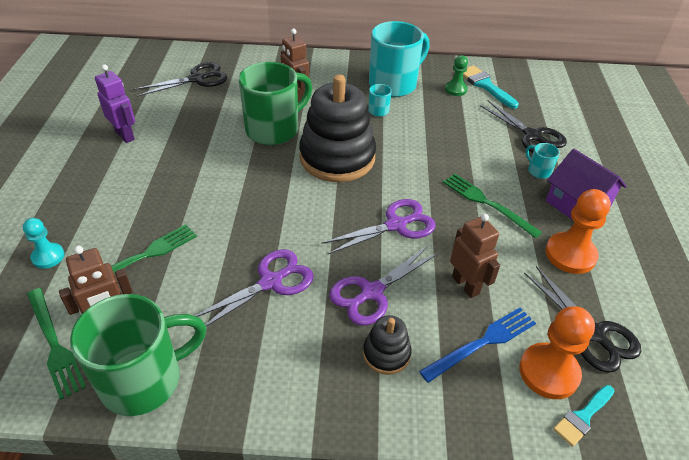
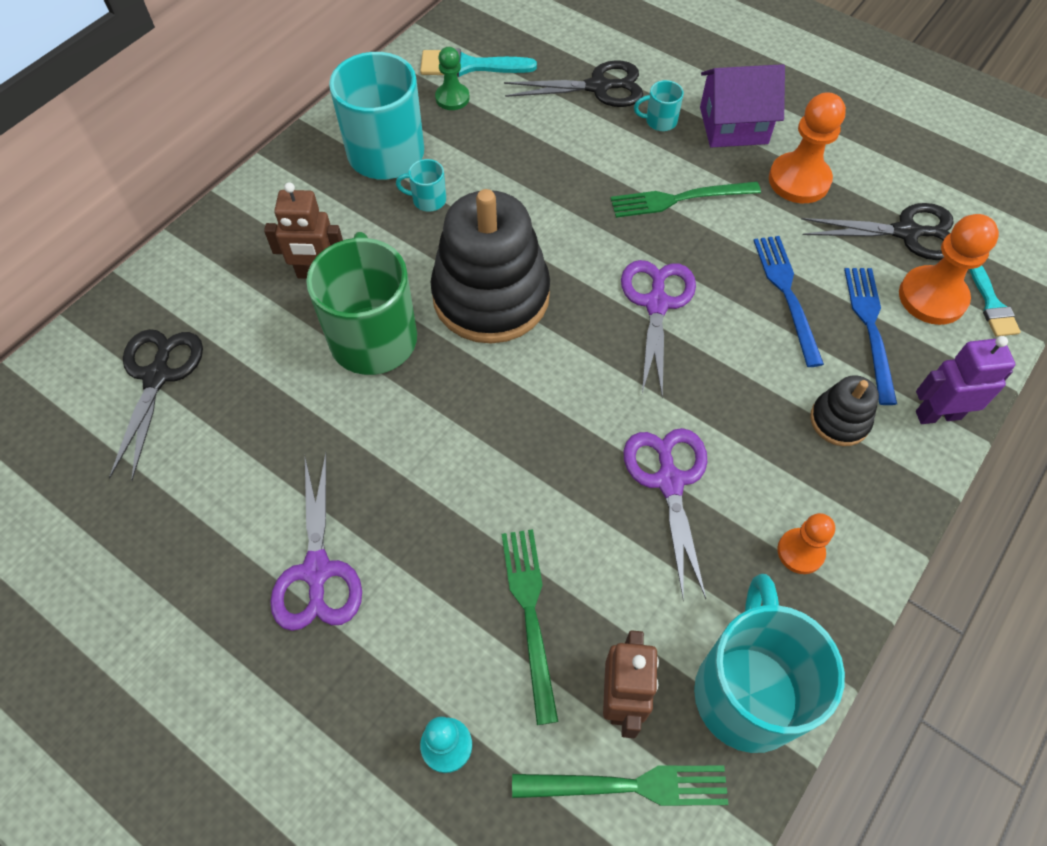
camera: 55 degrees left, 15 degrees up
(125, 135) = (226, 538): purple robot -> purple robot (938, 414)
(144, 380) = (747, 690): green mug -> turquoise mug
(264, 370) = (800, 552): none -> orange pawn
(372, 292) = (747, 386): purple scissors -> purple scissors (317, 571)
(466, 285) = (787, 294): brown robot -> blue fork

